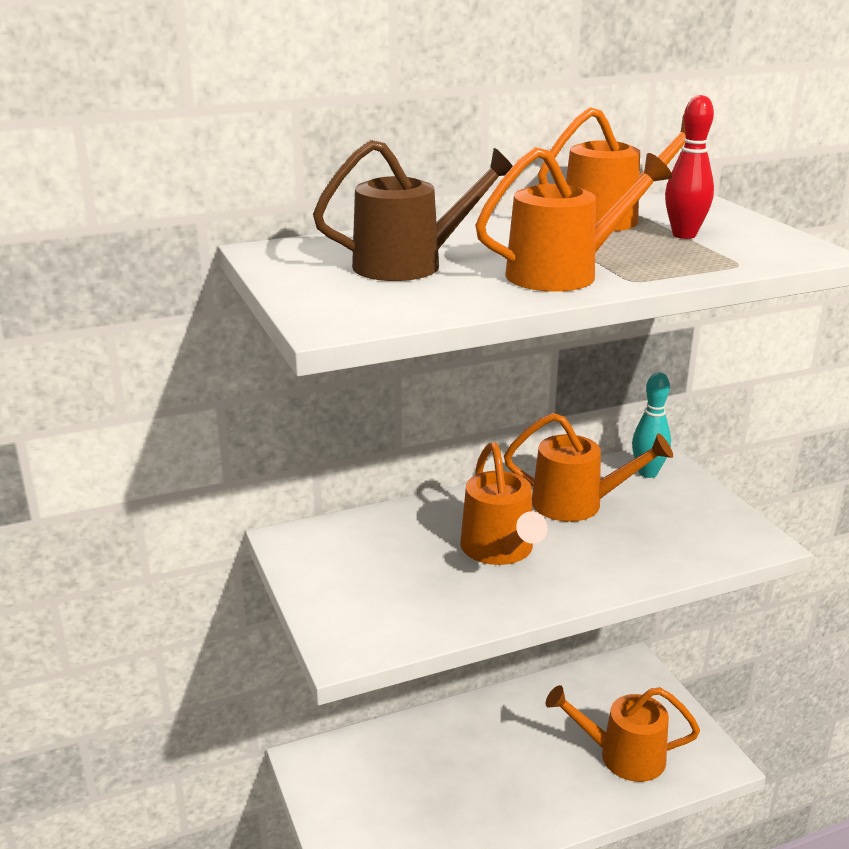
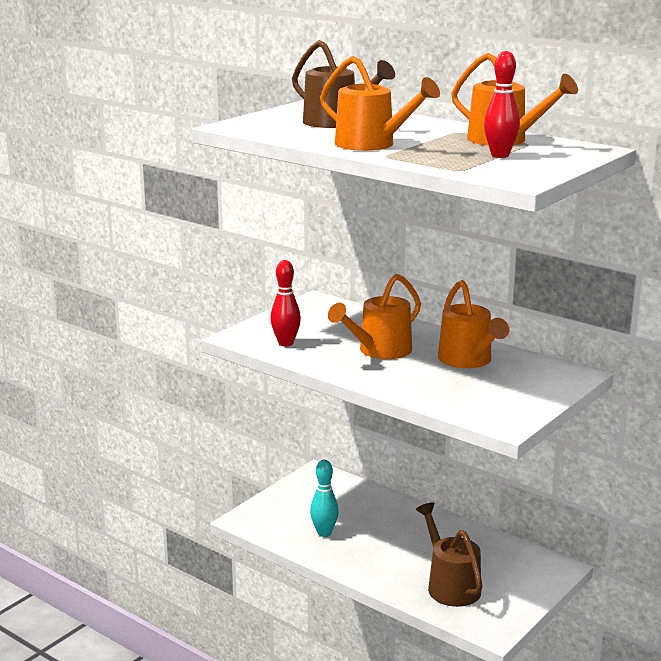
camera: 60 degrees right, 5 degrees down
(410, 614) = (285, 343): none -> red bowling pin
(621, 756) = (449, 585): orange watering can -> brown watering can
(648, 473) = (547, 374): turquoise bowling pin -> turquoise bowling pin (324, 533)

